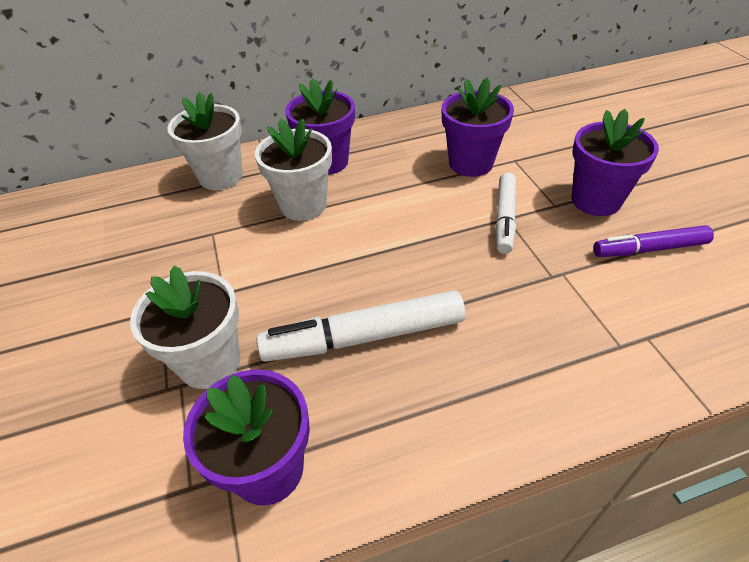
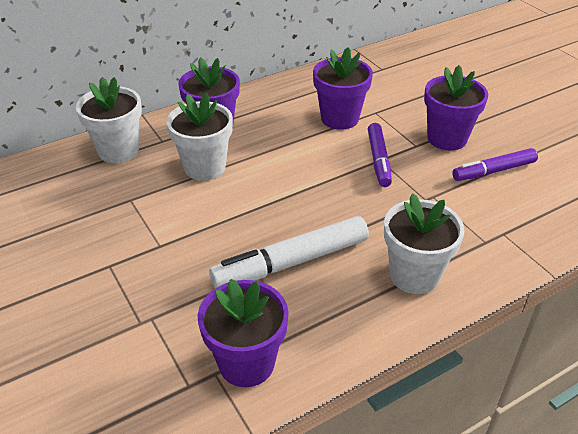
camera: 15 degrees left, 5 degrees down
(210, 362) = (170, 298): white flower pot -> white flower pot (414, 275)
(504, 218) = (378, 160): white marker -> purple marker

